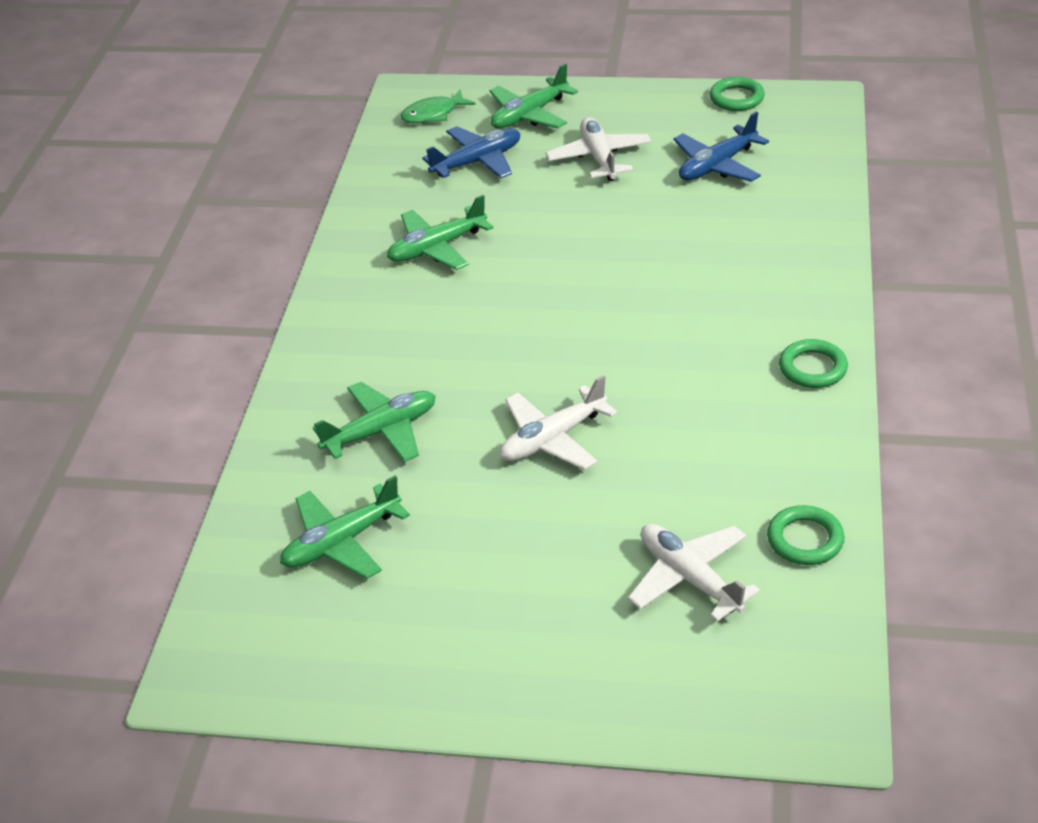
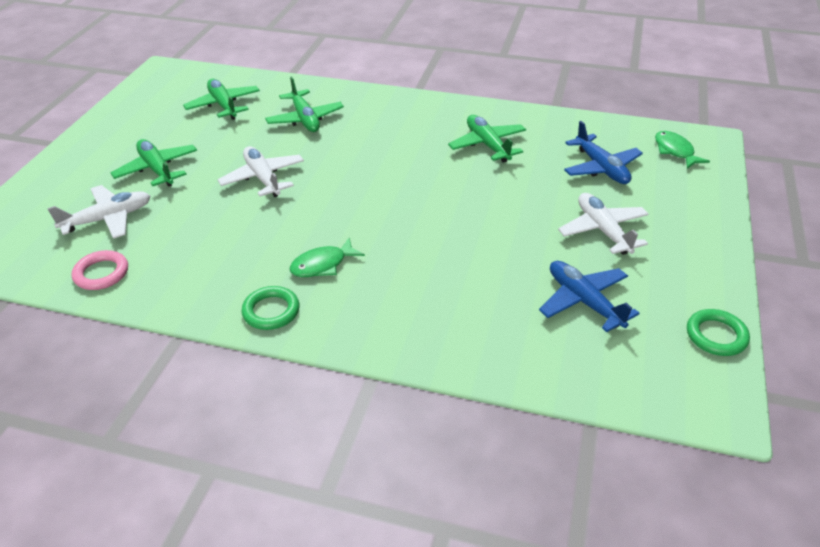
camera: 95 degrees right, 0 degrees up
(529, 115) = (676, 198): green plane -> green plane (157, 169)
(599, 158) = (603, 230): white plane -> white plane turned 105 degrees counterclockwise
(721, 345) = (322, 265): none -> green fish
(805, 539) = (101, 273): green ring -> pink ring

